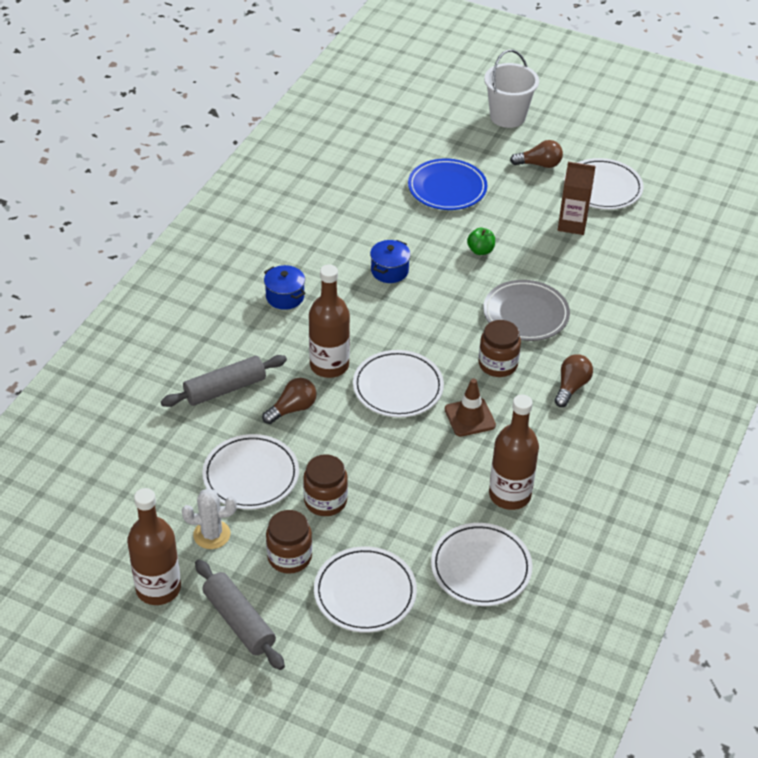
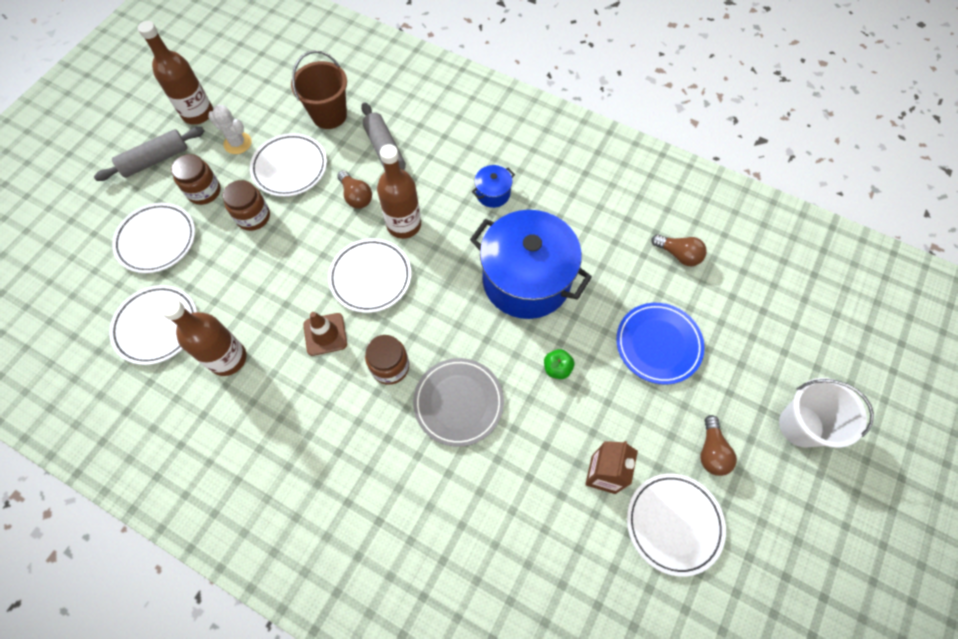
camera: 95 degrees right, 20 degrees up
(167, 446) = (329, 115): none -> brown bucket
(212, 534) = (237, 143): white cactus -> white cactus turned 60 degrees counterclockwise
(389, 271) = (526, 280): blue pot -> blue pot, size x2.38
(571, 387) = (351, 434): brown light bulb -> brown light bulb (678, 254)

